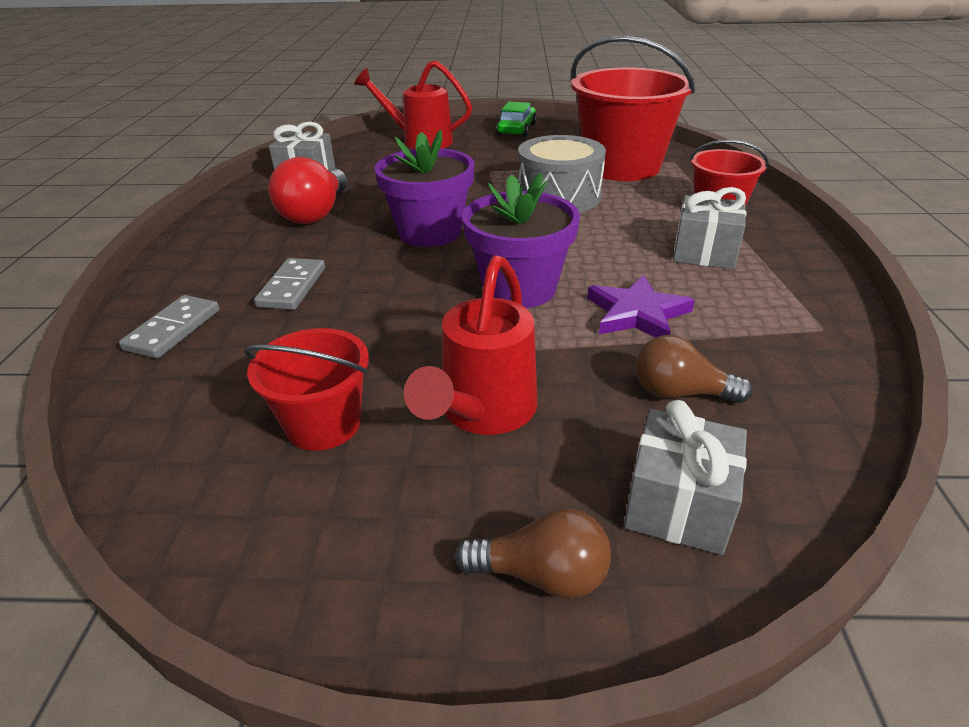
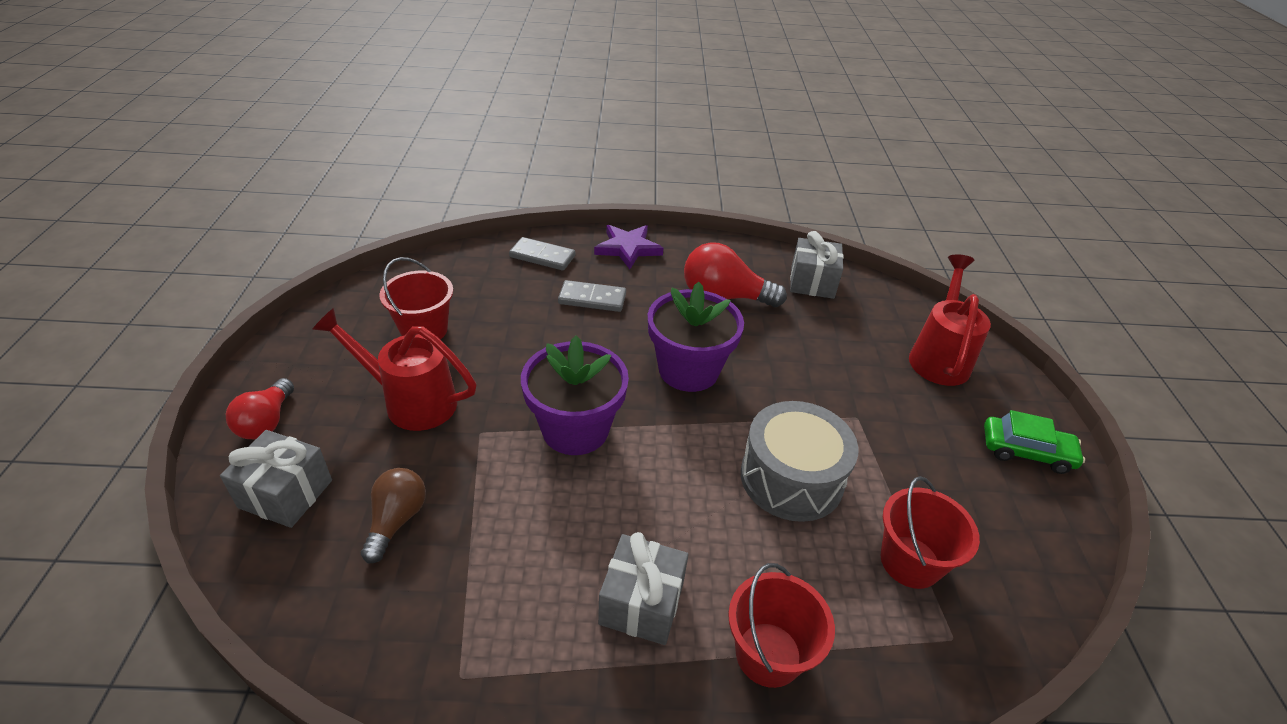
camera: 85 degrees right, 5 degrees up
(542, 575) = (266, 422): brown light bulb -> red light bulb
(622, 167) = (910, 562): red bucket -> red bucket, size x0.54
(637, 313) = (519, 512): purple star -> purple star (628, 248)

